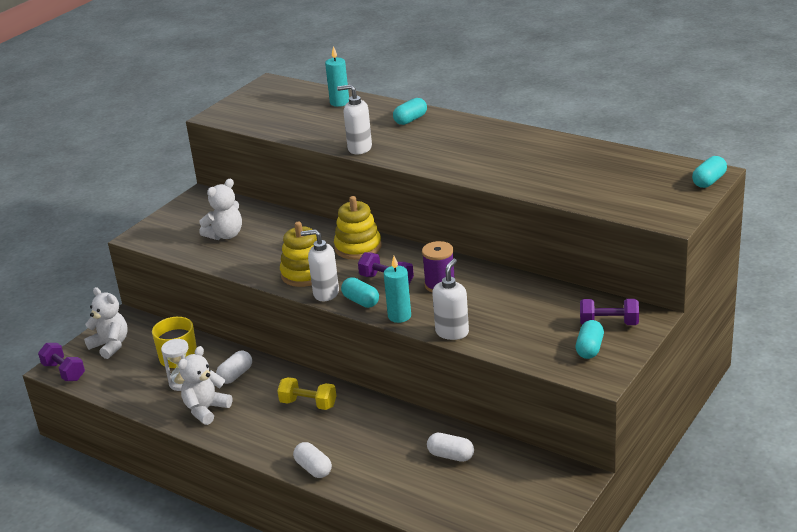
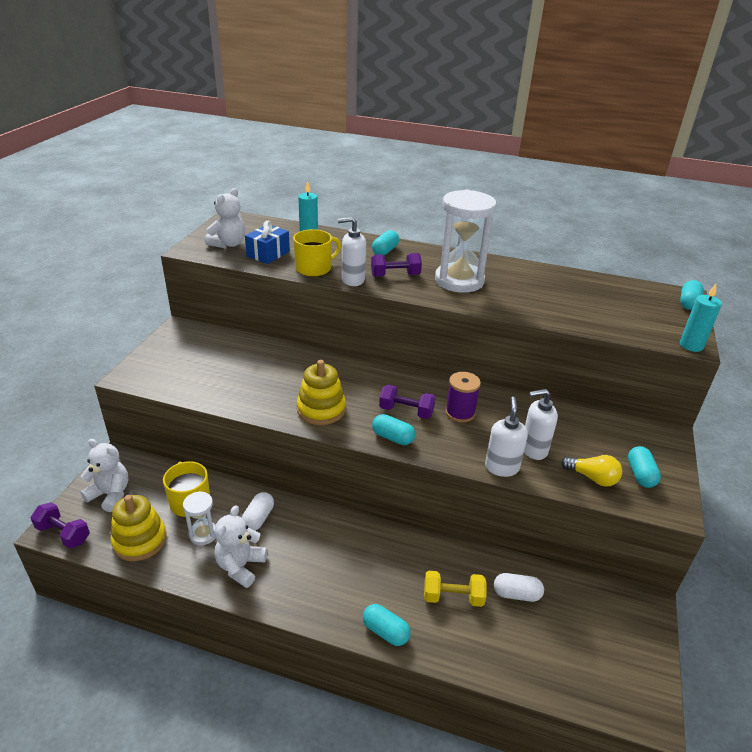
camera: 20 degrees left, 5 degrees up
(225, 235) = (221, 370): white teddy bear -> white teddy bear (228, 244)
(289, 121) = (268, 254): none -> blue gift
(308, 404) = (347, 546): yellow dumbbell -> yellow dumbbell (453, 597)
(313, 468) = (385, 631): white capsule -> turquoise capsule
(325, 293) = (352, 431): white soap dispenser -> white soap dispenser (533, 449)
(327, 136) = (314, 268): none -> yellow mug
(358, 247) = (360, 376): yellow stacking toy -> yellow stacking toy (140, 540)
(399, 316) = (440, 452): turquoise candle -> turquoise candle (691, 345)
(469, 151) = (459, 281): none -> white hourglass
(537, 347) = (592, 478): none -> yellow light bulb
(609, 323) = (638, 444): purple dumbbell -> purple dumbbell (395, 275)

